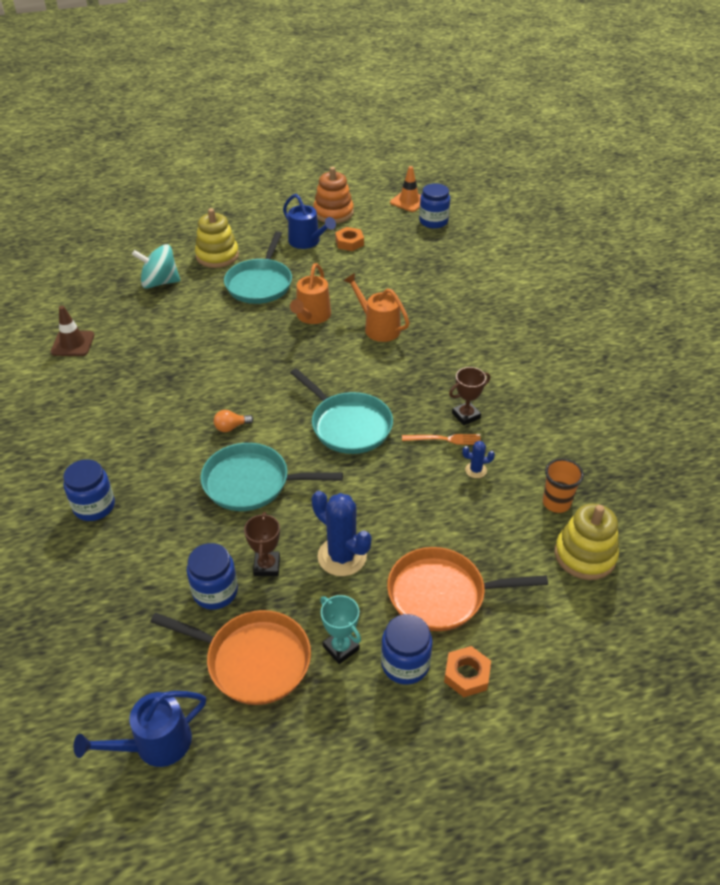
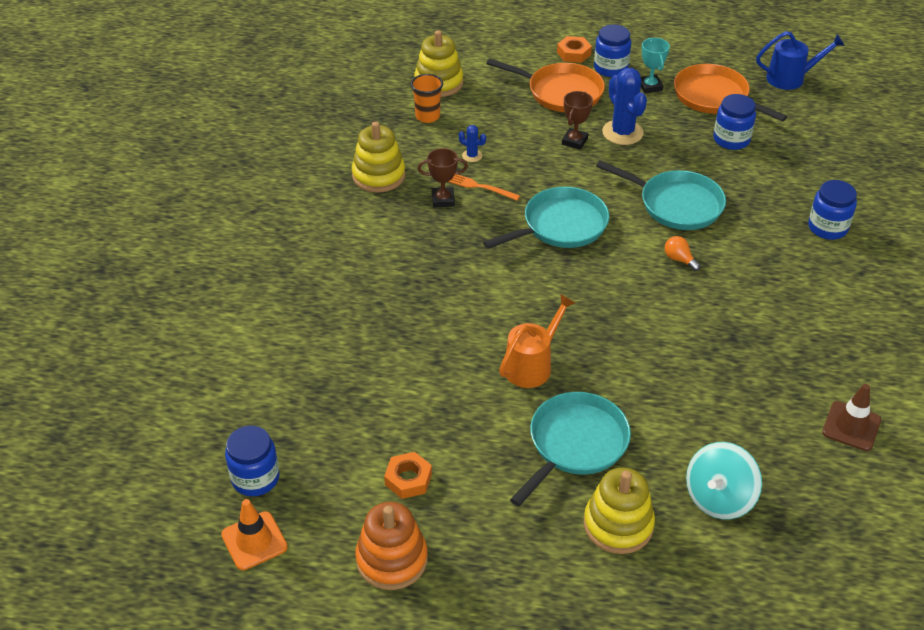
camera: 155 degrees left, 0 degrees up
(159, 282) = (719, 498): turquoise spinning top -> turquoise spinning top turned 105 degrees clockwise
(231, 427) = (679, 259): orange light bulb -> orange light bulb turned 135 degrees counterclockwise
(267, 566) = (685, 143): brown trophy -> brown trophy (574, 141)
(307, 242) = (469, 504): blue watering can -> none
(348, 425) = (561, 225): turquoise pan -> turquoise pan turned 75 degrees clockwise
(378, 327) = (462, 323): orange watering can -> none
(540, 420) = (378, 175): none -> yellow stacking toy

